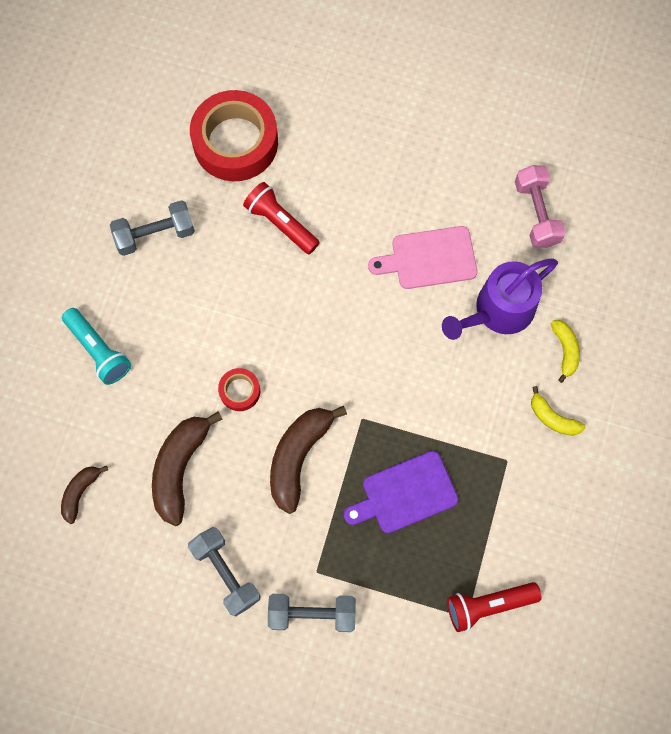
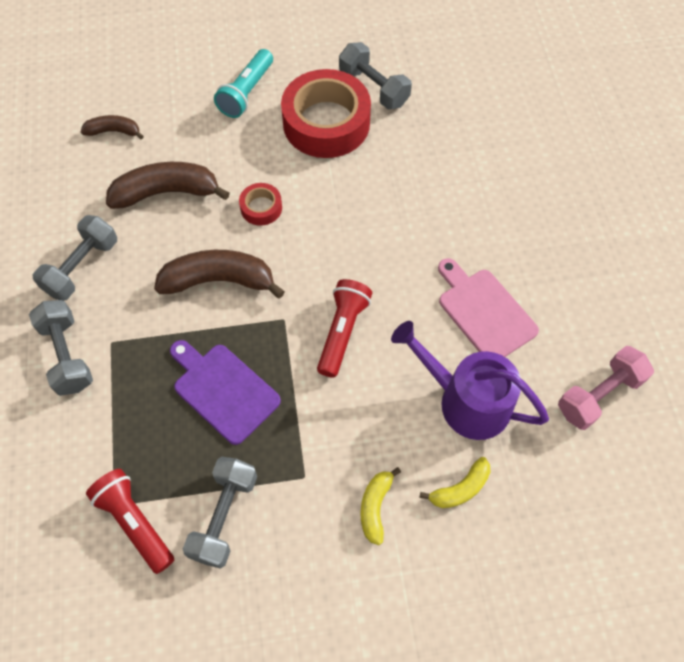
camera: 65 degrees right, 10 degrees down
(235, 142) = (498, 108): red tape -> red tape (326, 123)
(281, 223) = (442, 174): red flashlight -> red flashlight (342, 332)
(512, 534) = (224, 516): none -> grey dumbbell

